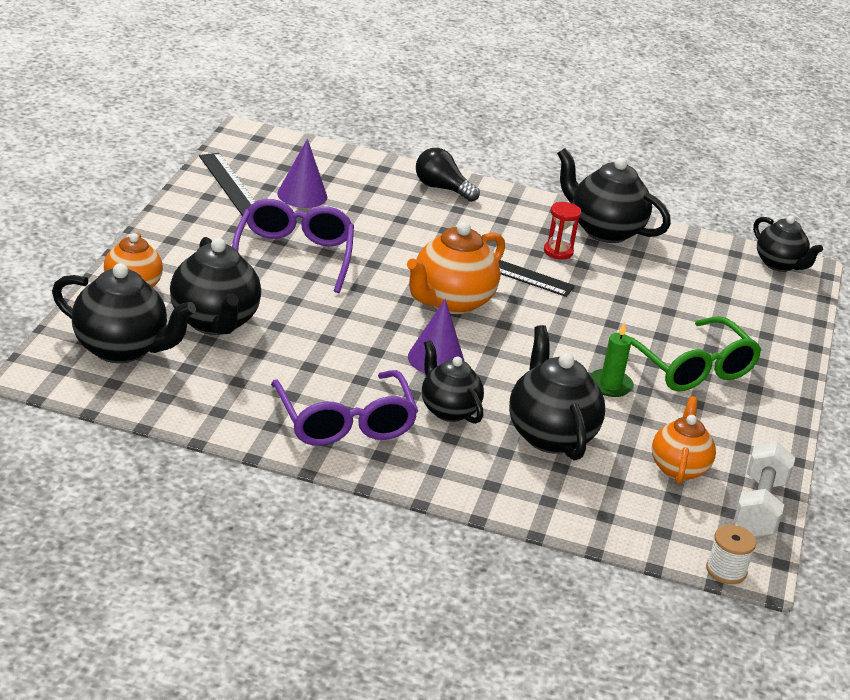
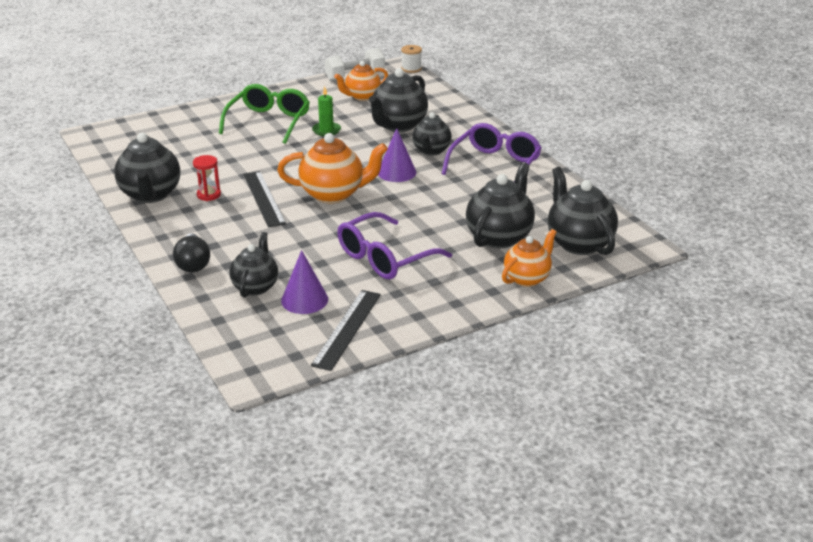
camera: 130 degrees left, 0 degrees up
(779, 264) = (98, 141): black teapot -> black teapot (255, 287)

